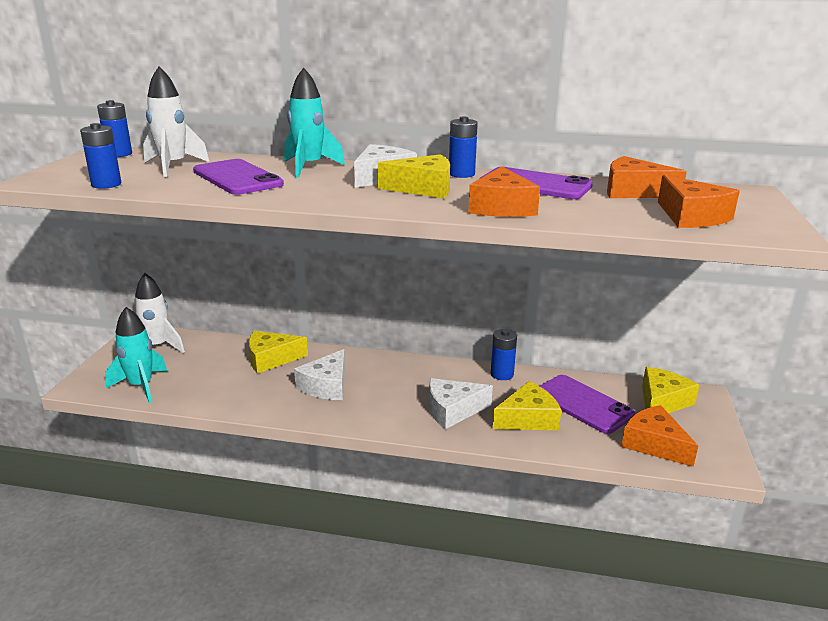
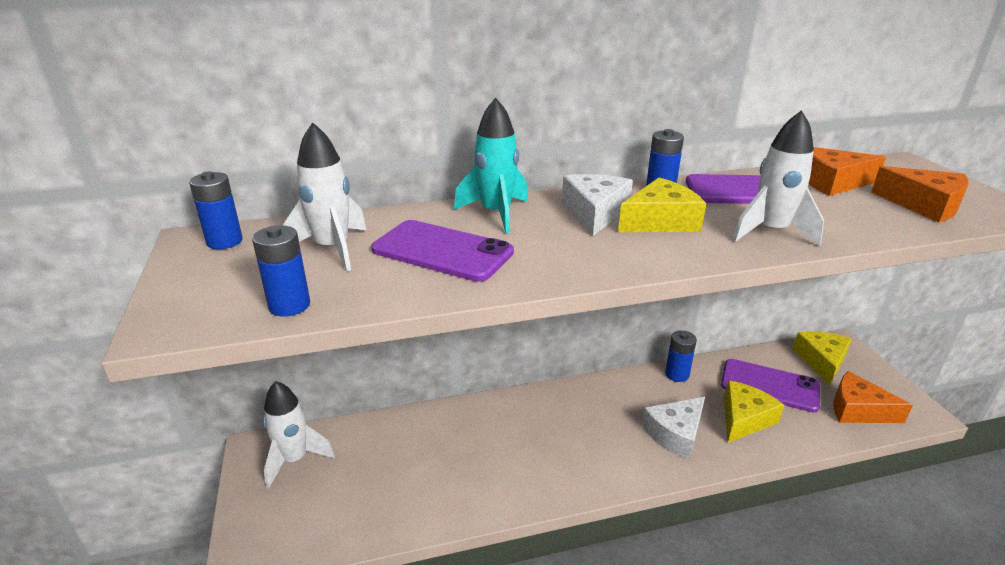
camera: 25 degrees left, 5 degrees up
(141, 386) = (325, 526): turquoise rocket -> none
(271, 359) = (444, 431): yellow cheese -> none
(326, 386) = (533, 447): white cheese -> none
(502, 207) = (770, 232): orange cheese -> white rocket

